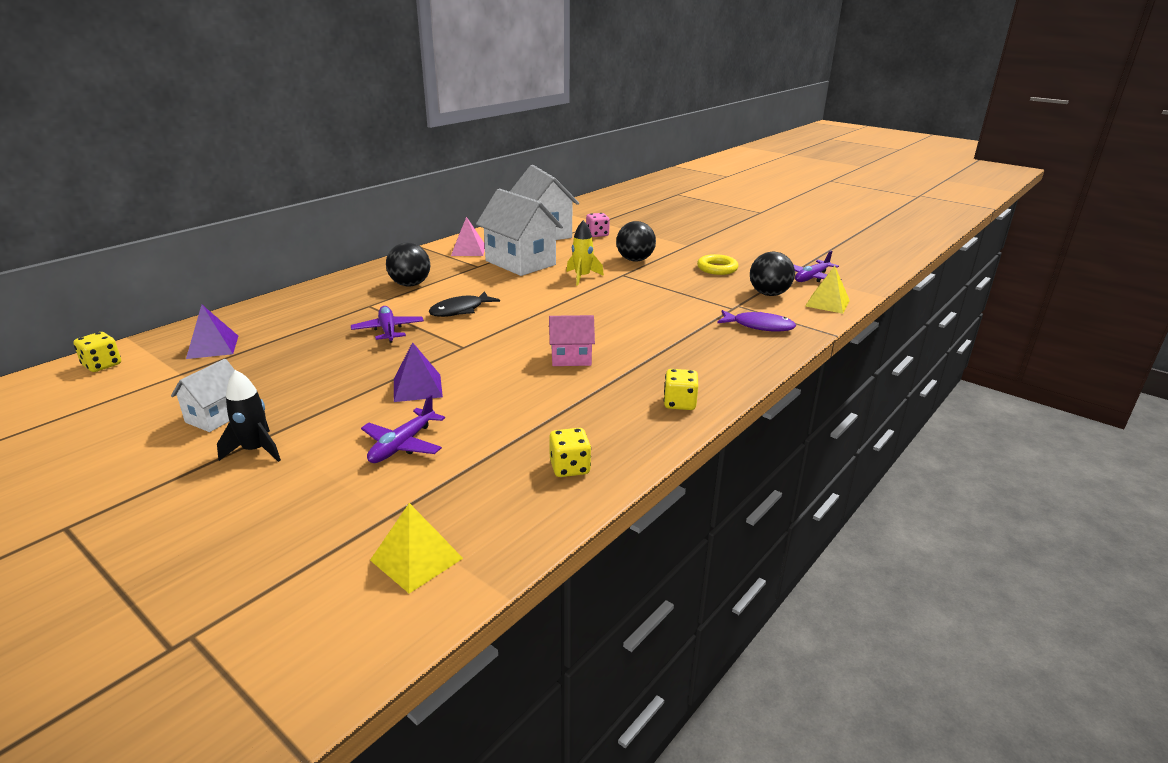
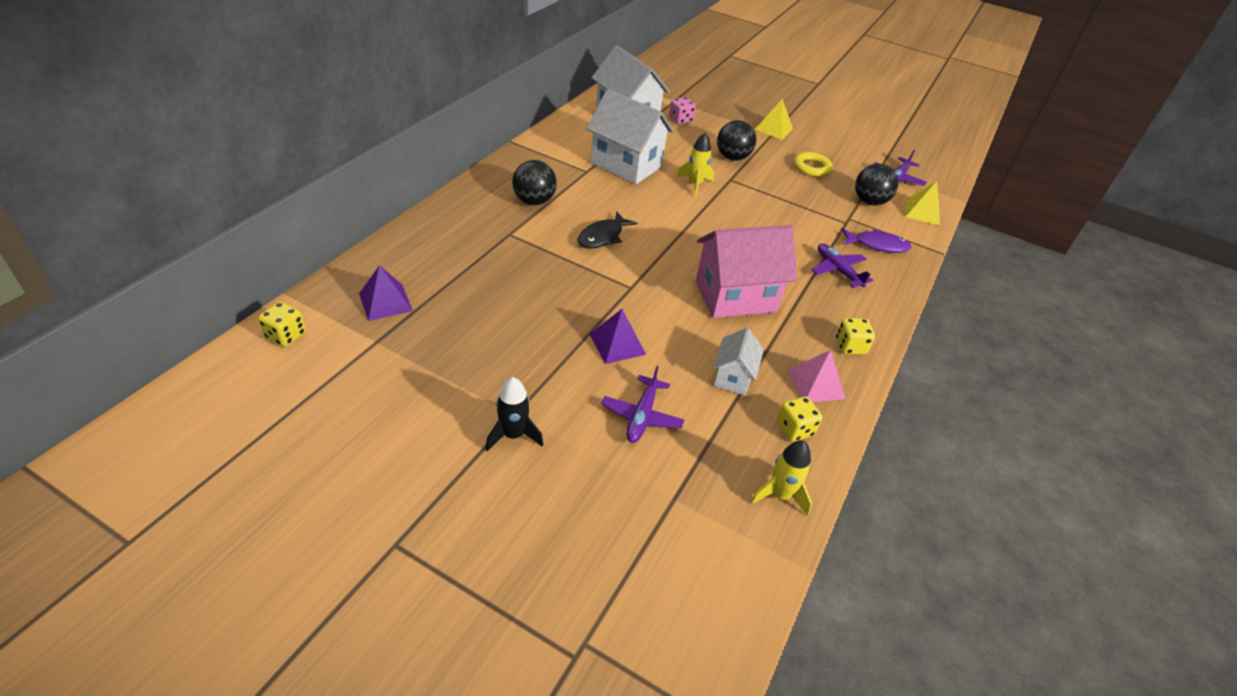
camera: 15 degrees left, 15 degrees up
(216, 417) = (449, 396): white house -> white house (733, 377)
(388, 330) = (548, 268): purple plane -> purple plane (838, 270)
(416, 559) = (721, 541): yellow pyramid -> yellow pyramid (774, 129)
(468, 250) = (565, 147): pink pyramid -> pink pyramid (816, 384)
(514, 523) = (779, 495): none -> yellow rocket
(571, 358) = (735, 297): pink house -> pink house, size x1.92

